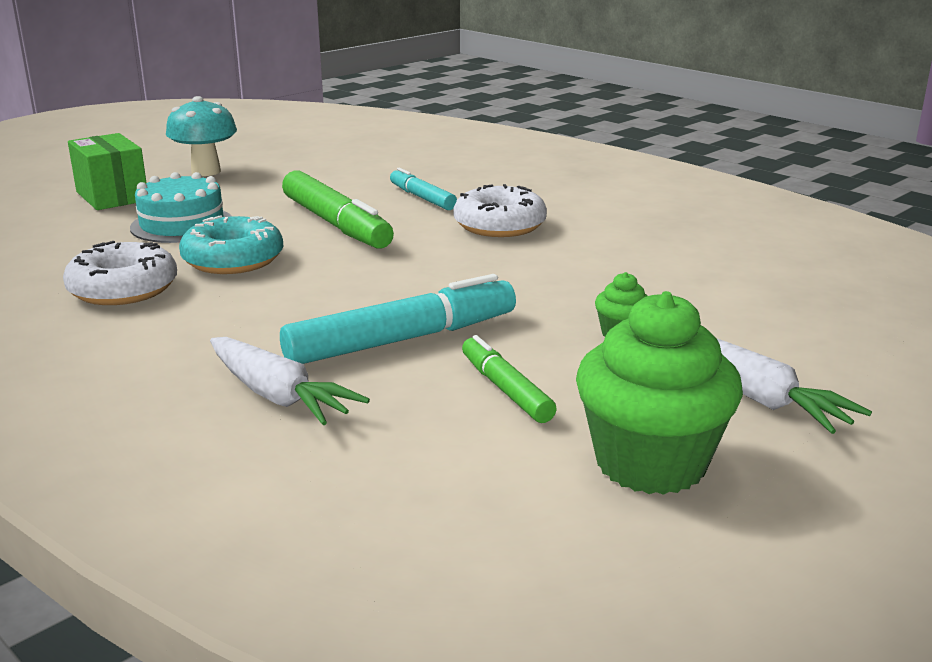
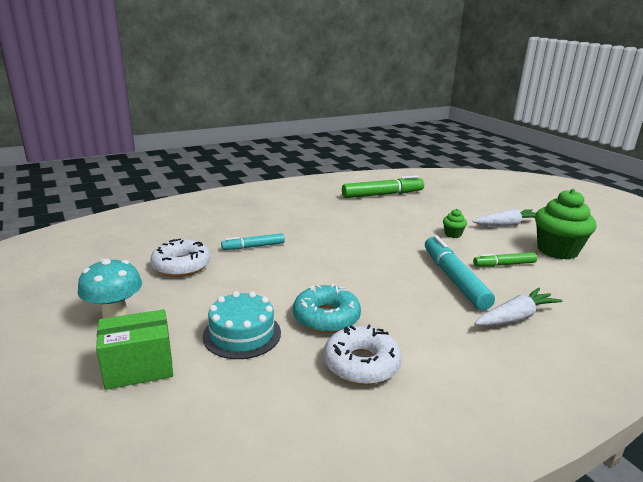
camera: 75 degrees left, 0 degrees up
(335, 224) = (281, 277): green marker -> green marker (382, 195)
(499, 225) = (313, 235): white donut -> white donut (181, 266)

